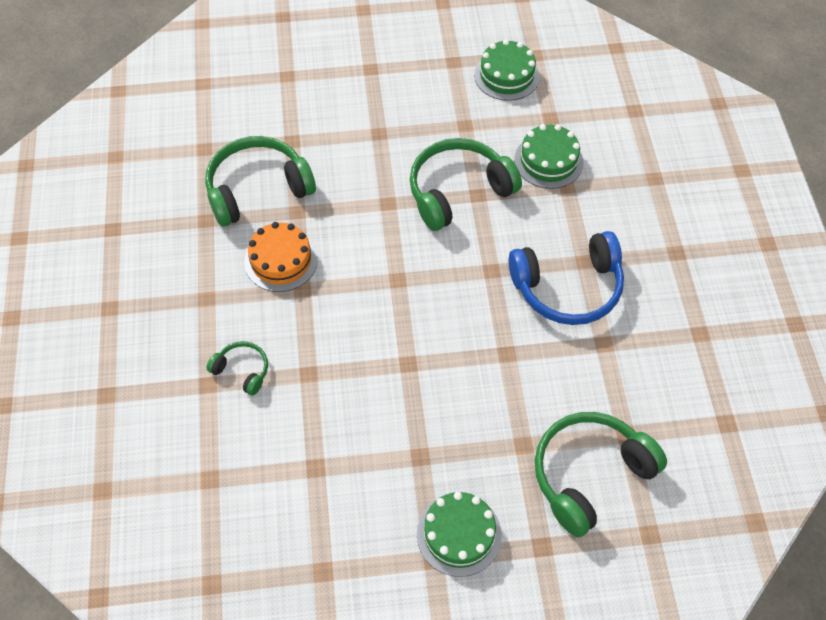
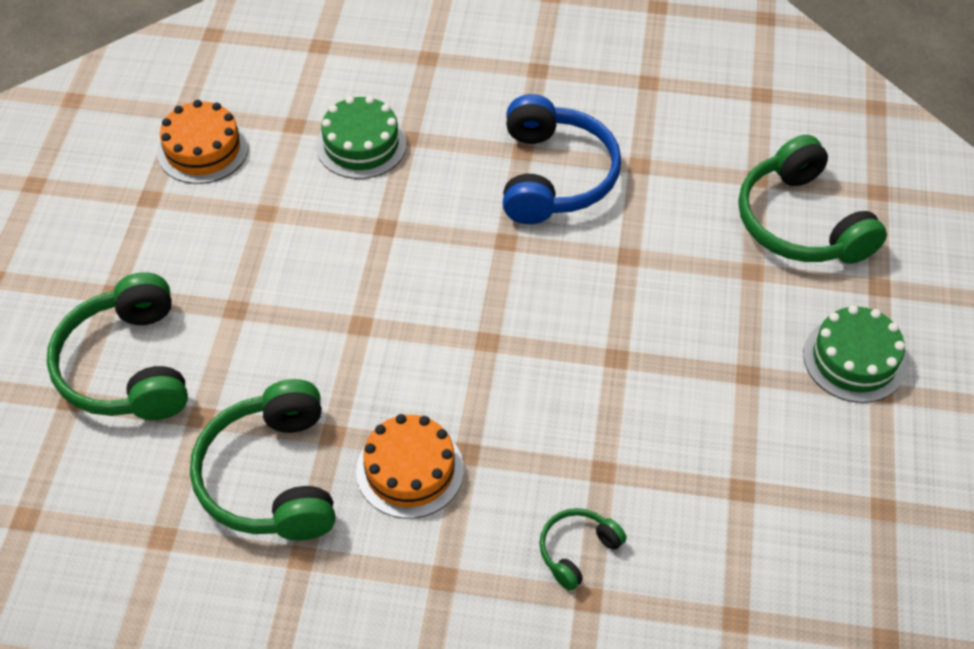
camera: 75 degrees left, 5 degrees down
(458, 191) = (372, 245): green headphones -> green headphones (127, 366)
(506, 75) = (203, 149): green cake -> orange cake

